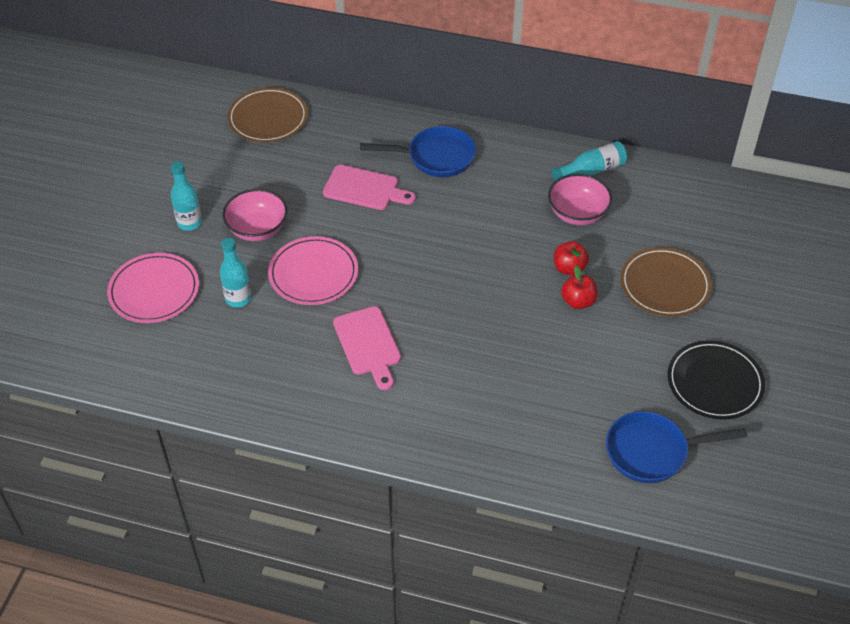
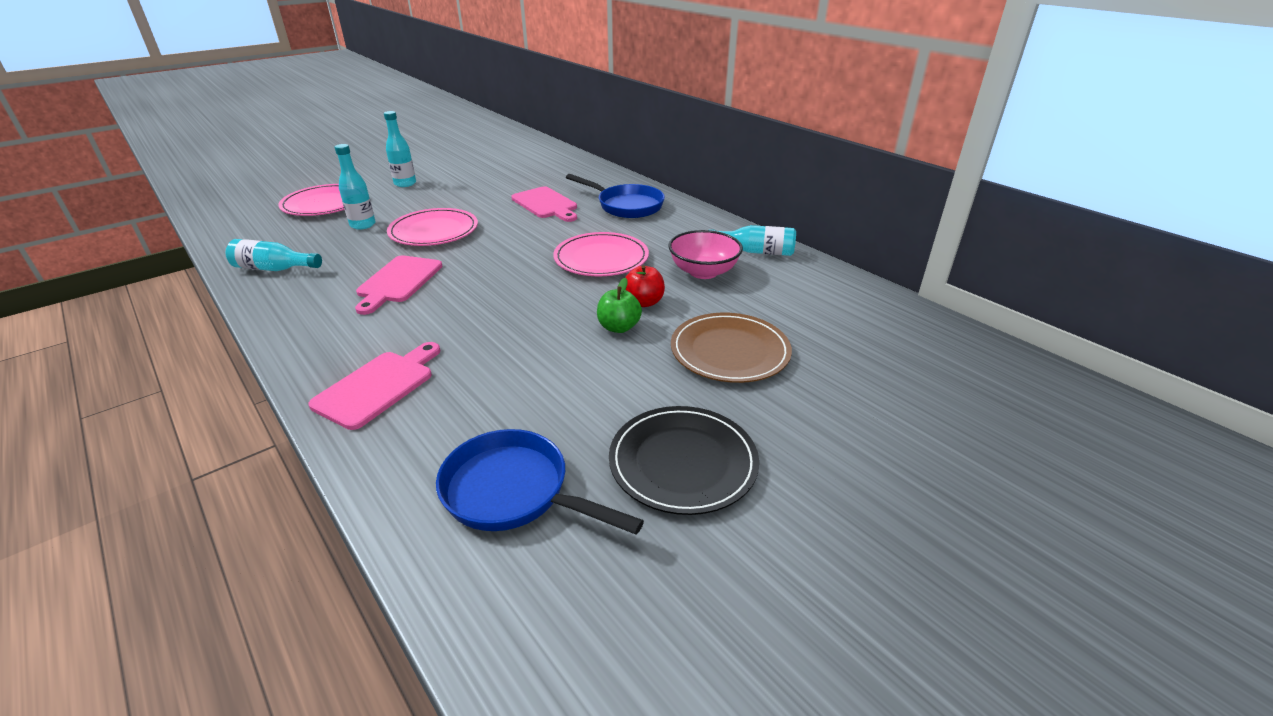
camera: 35 degrees right, 15 degrees down
(244, 387) = (274, 269): none -> turquoise bottle
(257, 229) = (439, 199): pink bowl -> none
(268, 118) = (538, 158): brown plate -> none
(488, 436) = (378, 386): none -> pink cutting board
(489, 236) = (601, 258): none -> pink plate
(578, 301) = (619, 327): red apple -> green apple

